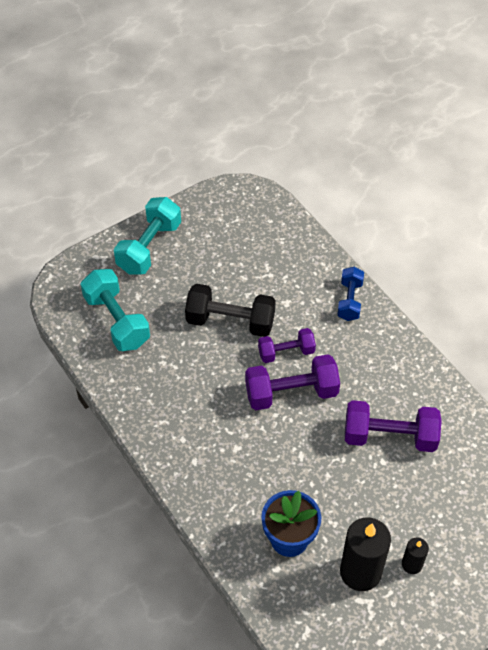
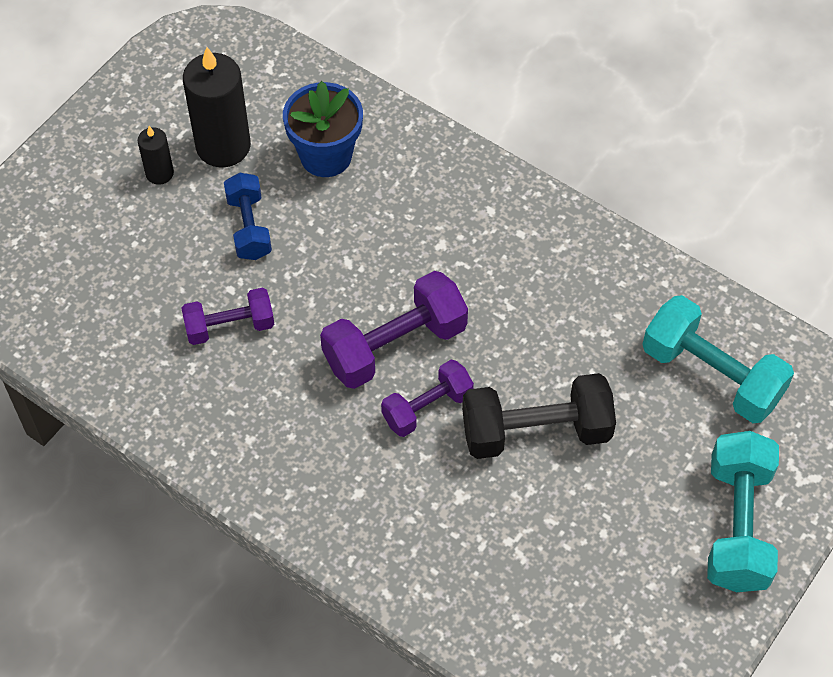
camera: 160 degrees right, 5 degrees up
(349, 301) = (356, 534): blue dumbbell -> blue dumbbell (249, 227)
(389, 437) = (230, 326): purple dumbbell -> purple dumbbell, size x0.62

